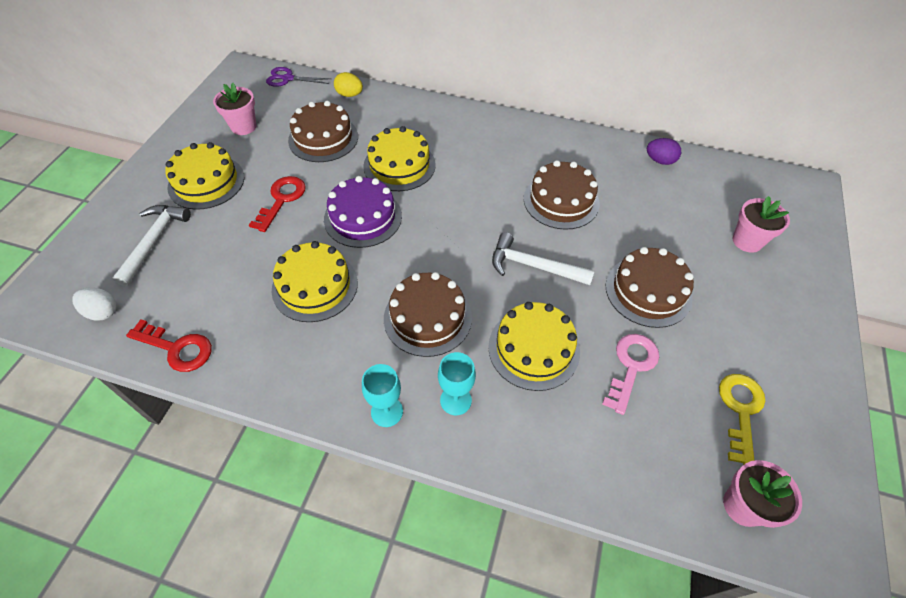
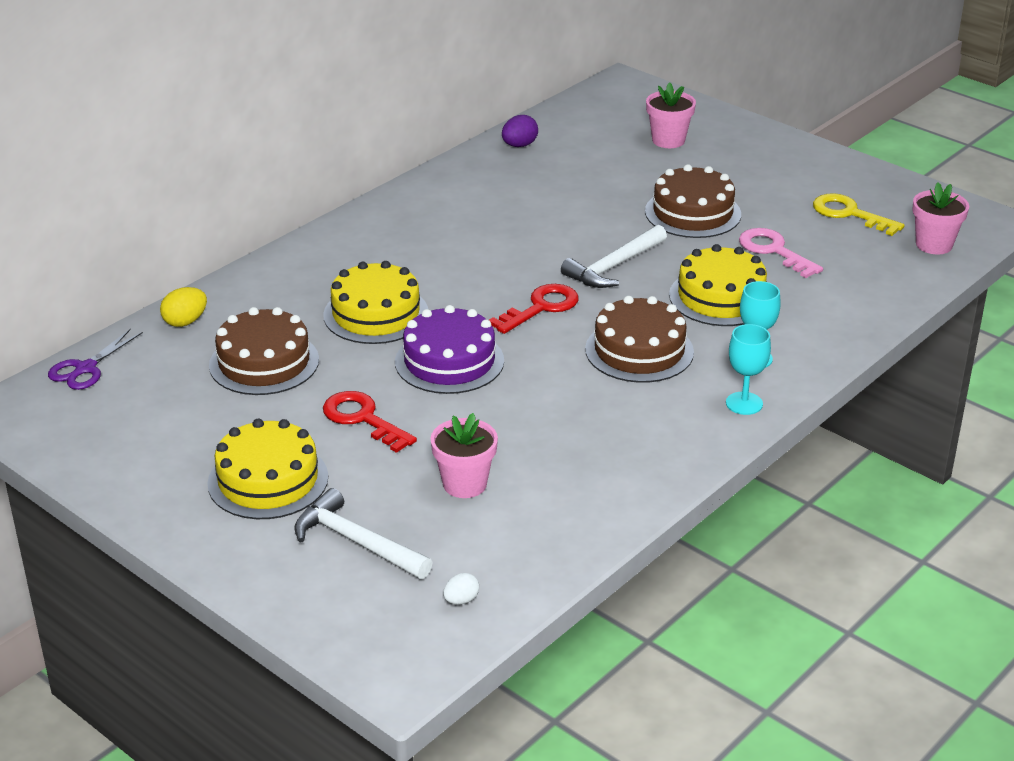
camera: 65 degrees left, 20 degrees down
(102, 312) = (461, 600): white egg -> white egg, size x0.66
(177, 348) = (566, 540): red key -> red key (541, 307)
(243, 127) = (168, 428): pink flower pot -> pink flower pot (465, 484)
(315, 286) = (538, 419): yellow cake -> none
(561, 201) = (531, 222): brown cake -> none

